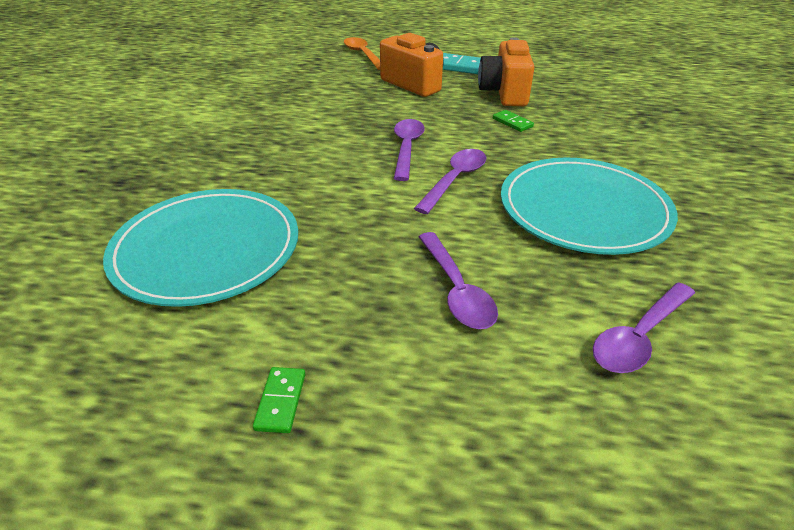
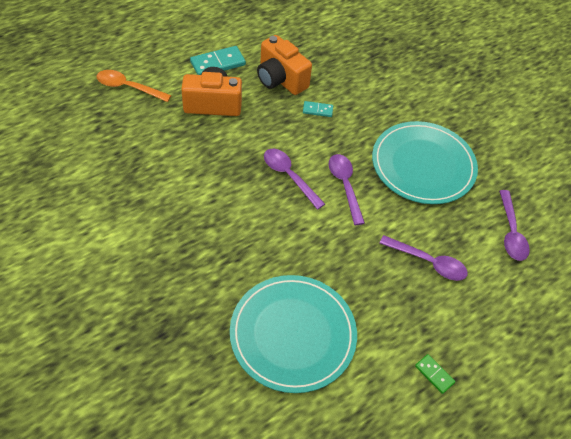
camera: 50 degrees left, 15 degrees up
(512, 123) = (317, 110): green domino -> turquoise domino

